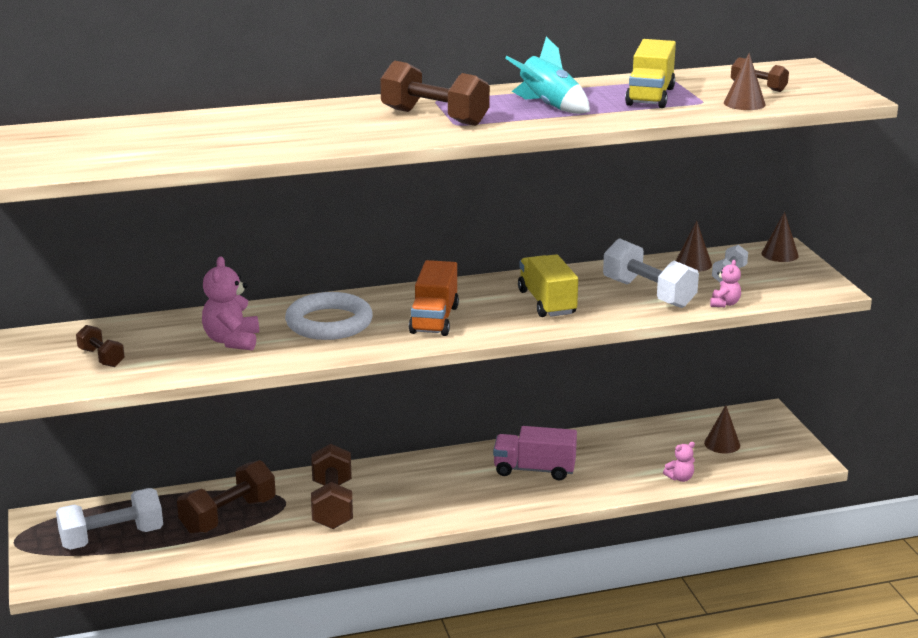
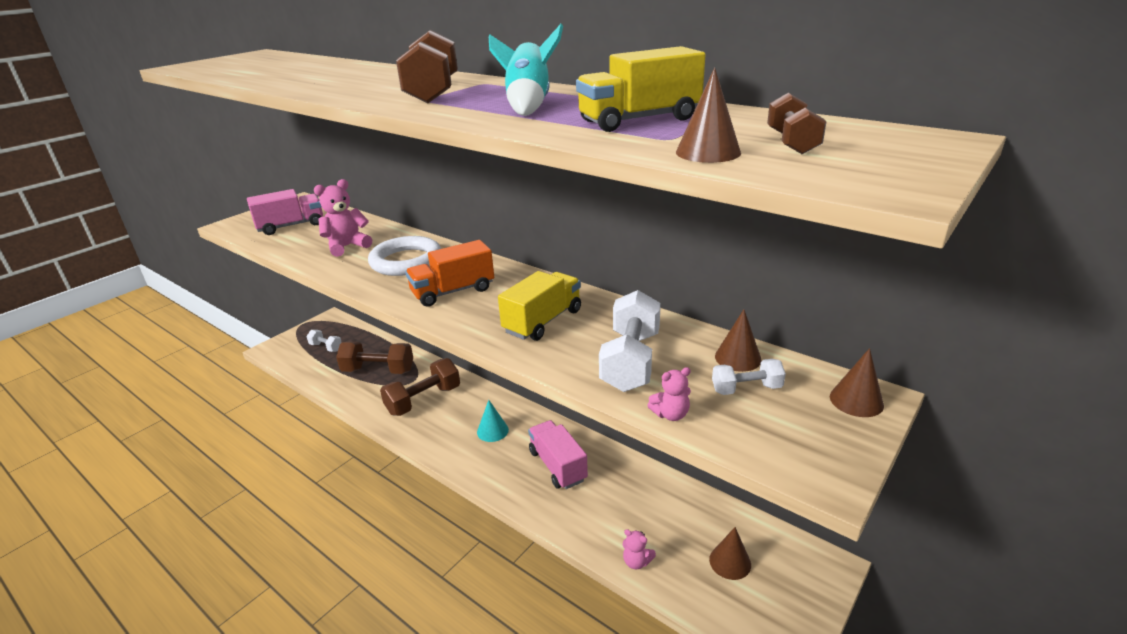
camera: 55 degrees right, 5 degrees up
(101, 358) = (291, 226): brown dumbbell -> pink truck
(112, 538) = (326, 347): white dumbbell -> white dumbbell, size x0.54
(441, 483) = (492, 431): none -> turquoise cone

